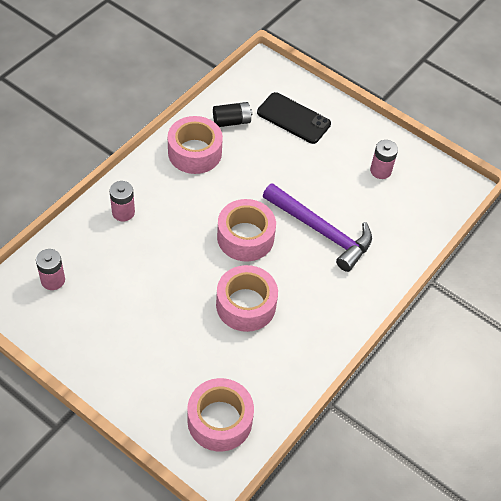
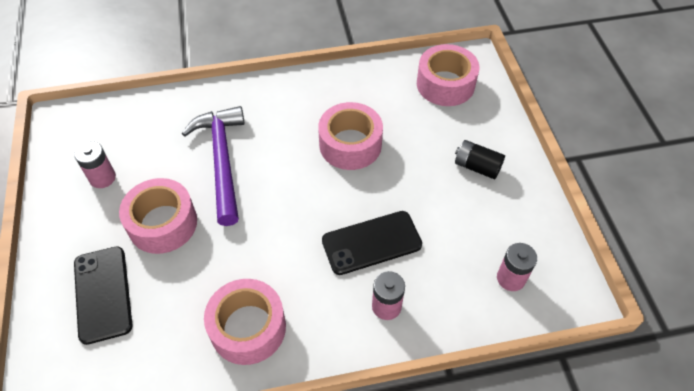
camera: 135 degrees left, 0 degrees up
(165, 243) = (371, 243): none -> black phone
(231, 121) = (168, 340): black battery -> black battery (477, 167)
(245, 237) = (292, 199): pink tape -> pink tape (163, 223)

